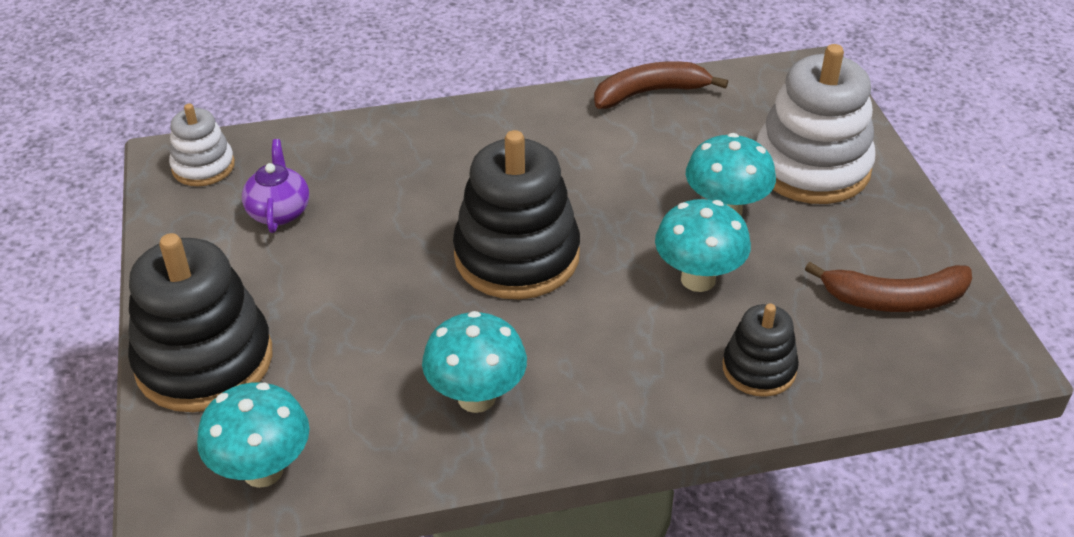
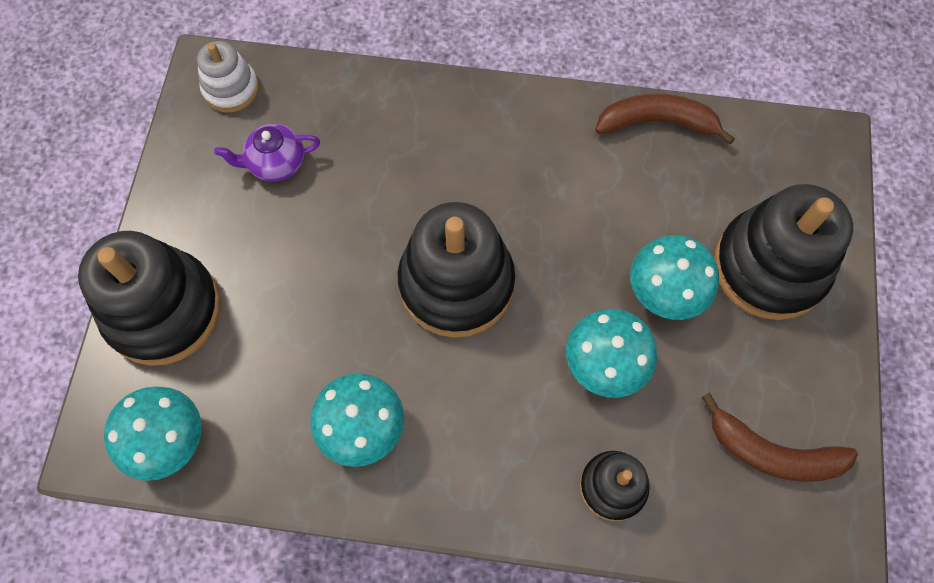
camera: 20 degrees right, 25 degrees up
(279, 211) = (276, 163): purple teapot -> purple teapot turned 120 degrees counterclockwise
(811, 167) = (769, 267): white stacking toy -> black stacking toy

